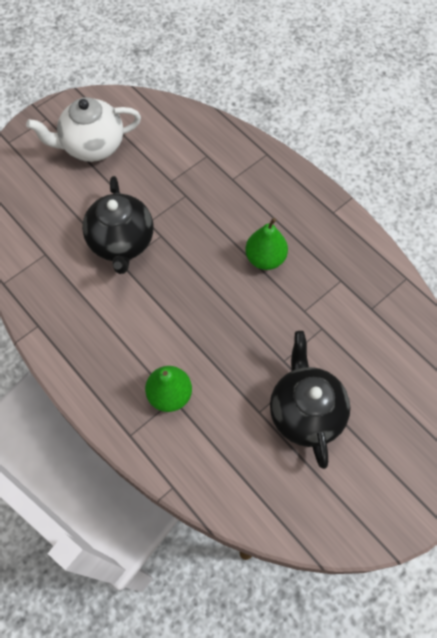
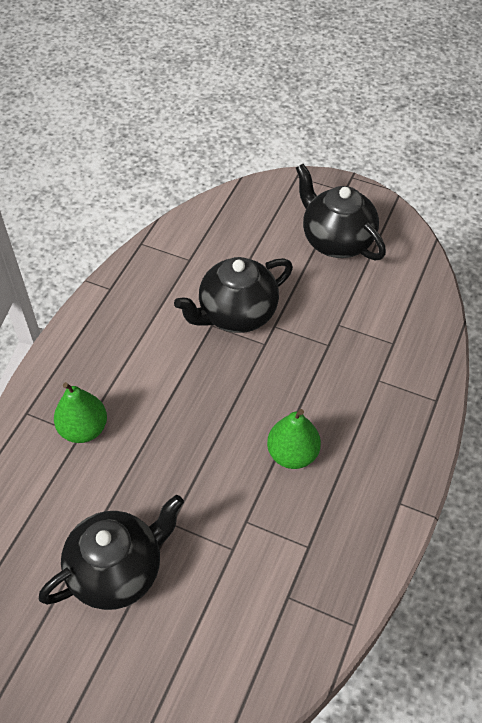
camera: 65 degrees right, 10 degrees down
(92, 146) = (336, 240): white teapot -> black teapot

